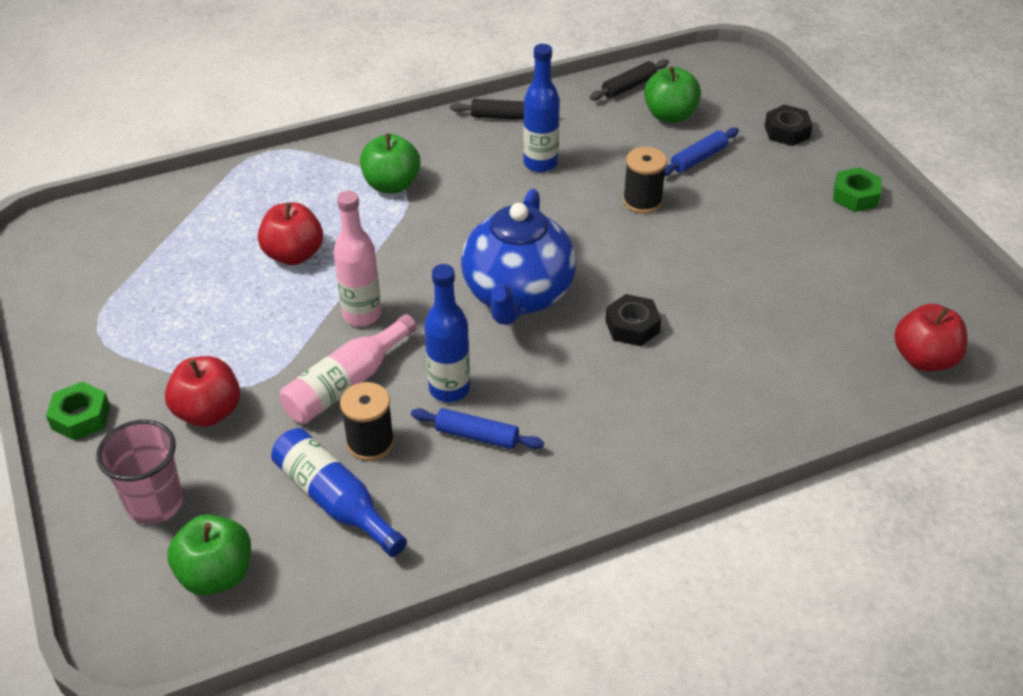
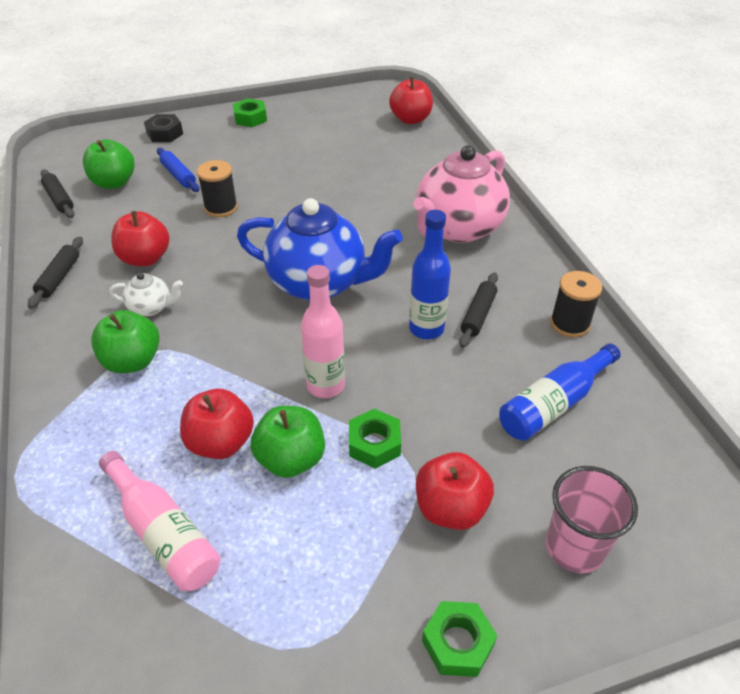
camera: 85 degrees left, 0 degrees up
(216, 574) = (648, 487): green apple -> green apple (291, 459)
(287, 355) = (374, 444): none -> green nut
(346, 383) = (416, 397): pink bottle -> pink bottle (164, 533)
(370, 442) = (488, 380): black spool -> black spool (569, 324)
(465, 182) = (151, 307): none -> white teapot
(477, 436) = (478, 315): blue rolling pin -> black rolling pin
(540, 163) = (145, 258): blue bottle -> red apple
(632, 326) = (366, 227): black nut -> none
(648, 417) = (458, 228): none -> pink teapot

